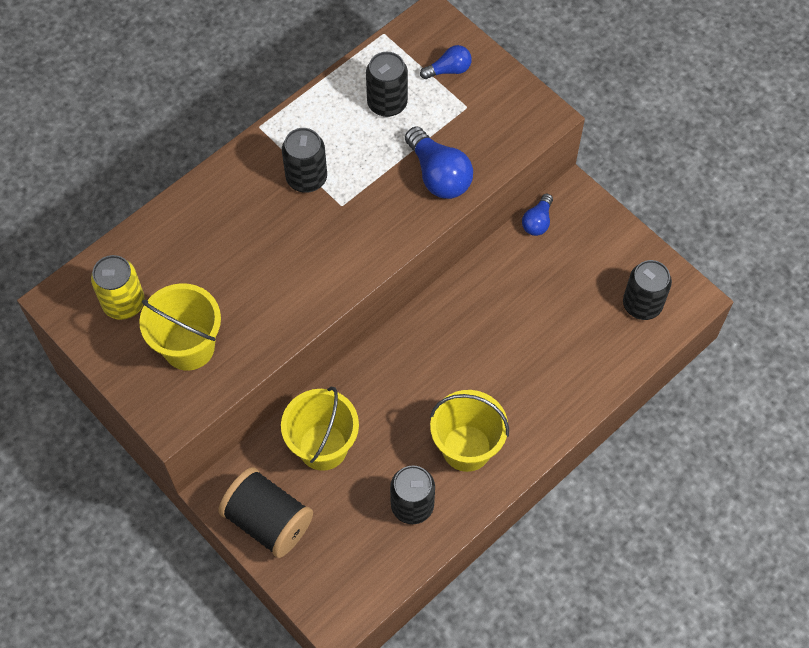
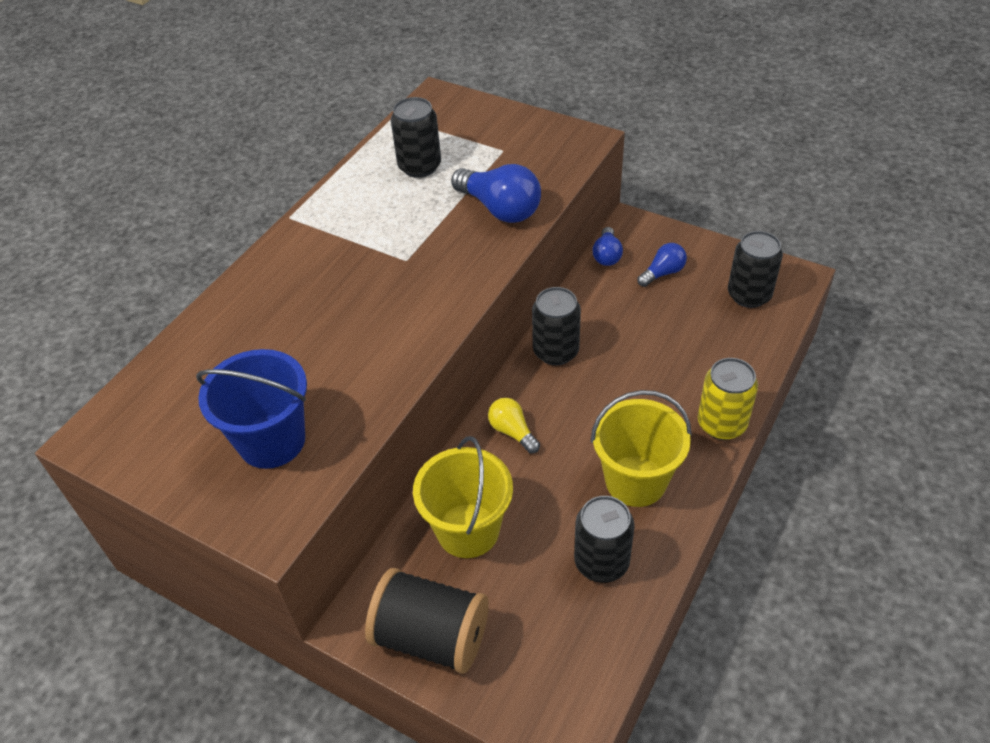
camera: 15 degrees left, 15 degrees down
(124, 303) = (176, 418): yellow can -> yellow can (721, 424)
(189, 347) = (272, 441): yellow bucket -> blue bucket
(306, 178) = (357, 246): black can -> black can (556, 351)
(388, 373) = (512, 432): none -> yellow light bulb
(448, 70) = (471, 128): blue light bulb -> blue light bulb (662, 273)

